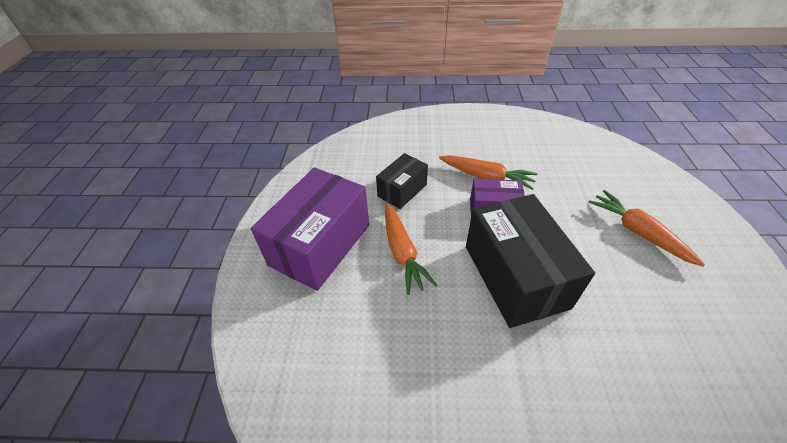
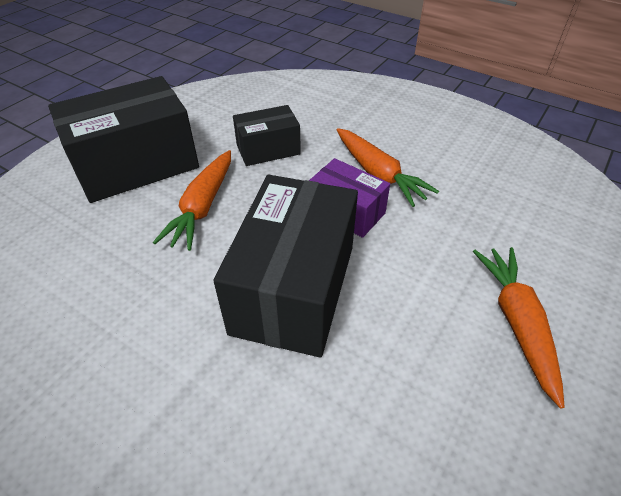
camera: 30 degrees right, 0 degrees up
(320, 244) = (136, 165): purple box -> black box

